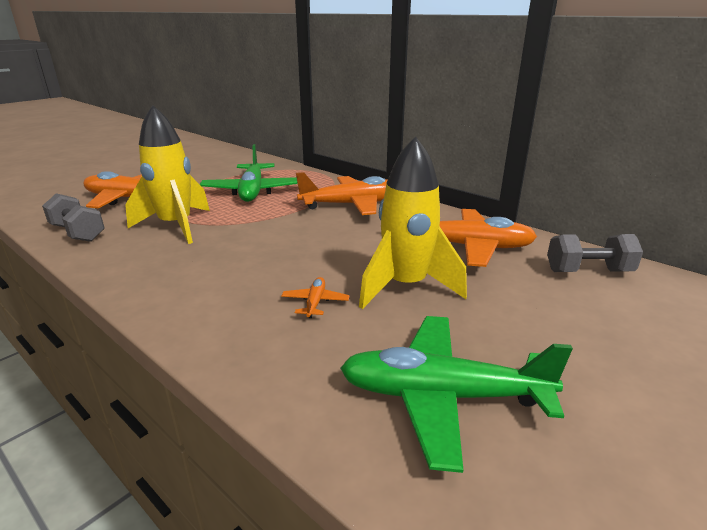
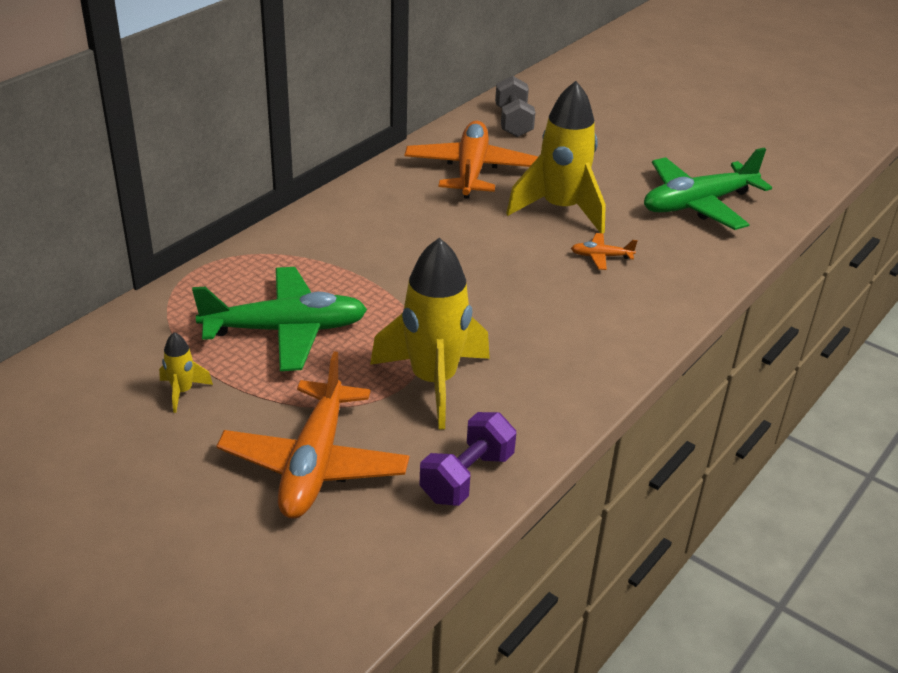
camera: 95 degrees left, 10 degrees up
(78, 233) = (466, 477): grey dumbbell -> purple dumbbell
(212, 174) = (182, 392): none -> yellow rocket
(352, 205) = (349, 237): orange plane -> none
(442, 396) = (698, 204): green plane -> green plane turned 60 degrees clockwise

